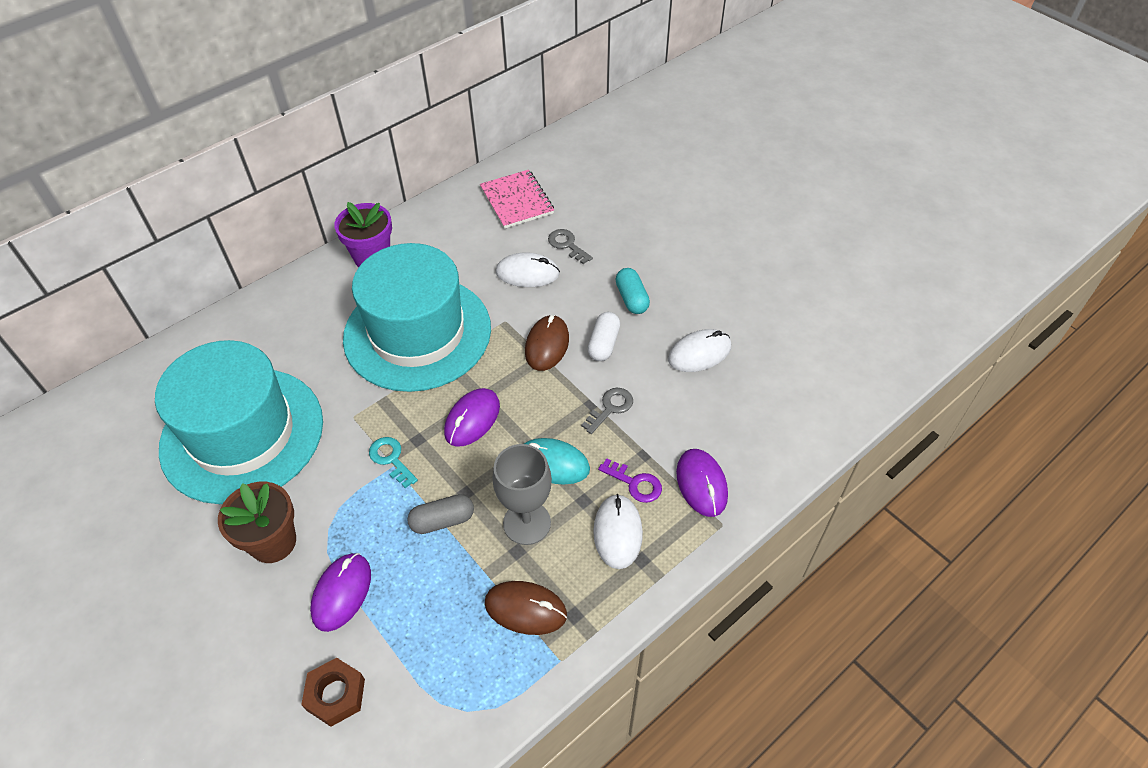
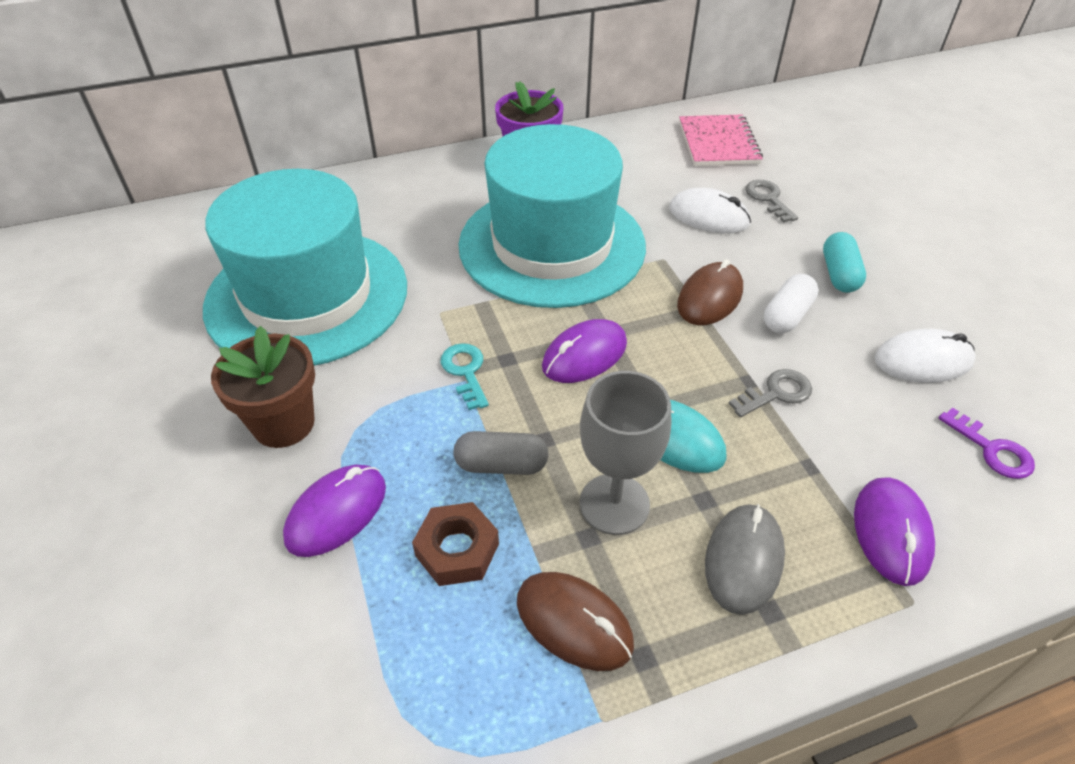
camera: 20 degrees right, 5 degrees down
(336, 694) = (268, 646): brown nut -> brown nut (457, 549)
(617, 532) = (743, 560): white mouse -> grey mouse
(635, 483) = (787, 500): purple key -> purple key (992, 450)

